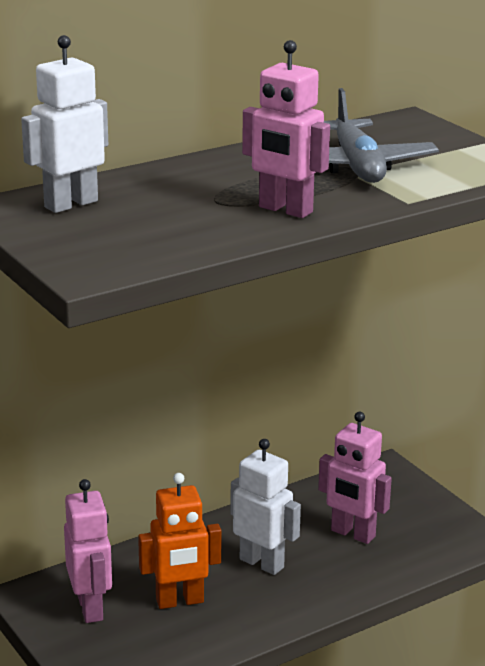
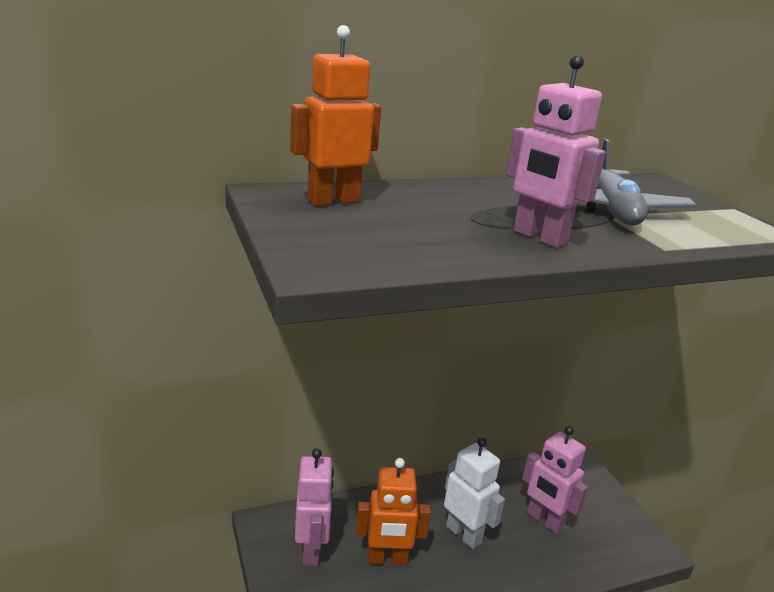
camera: 10 degrees right, 0 degrees up
(70, 204) = (333, 200): white robot -> orange robot

